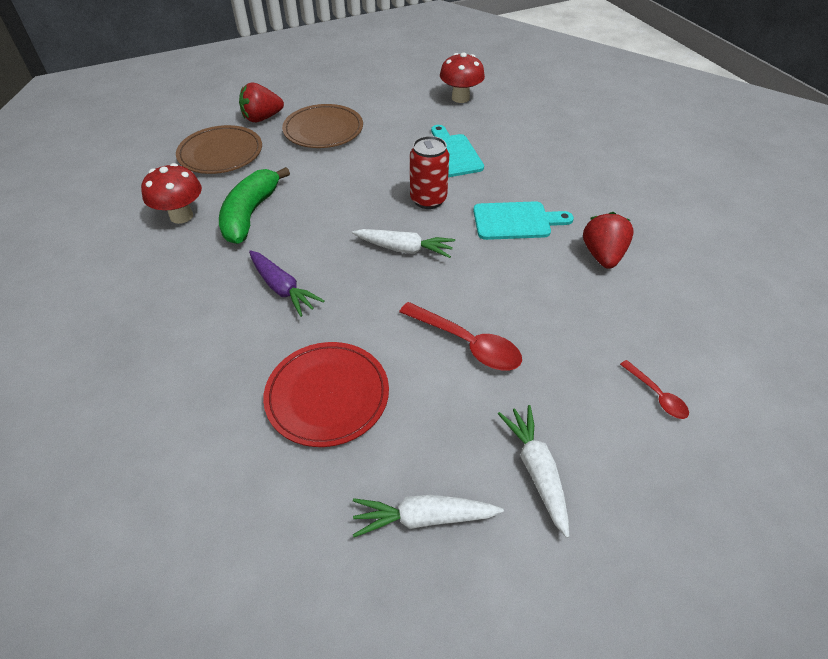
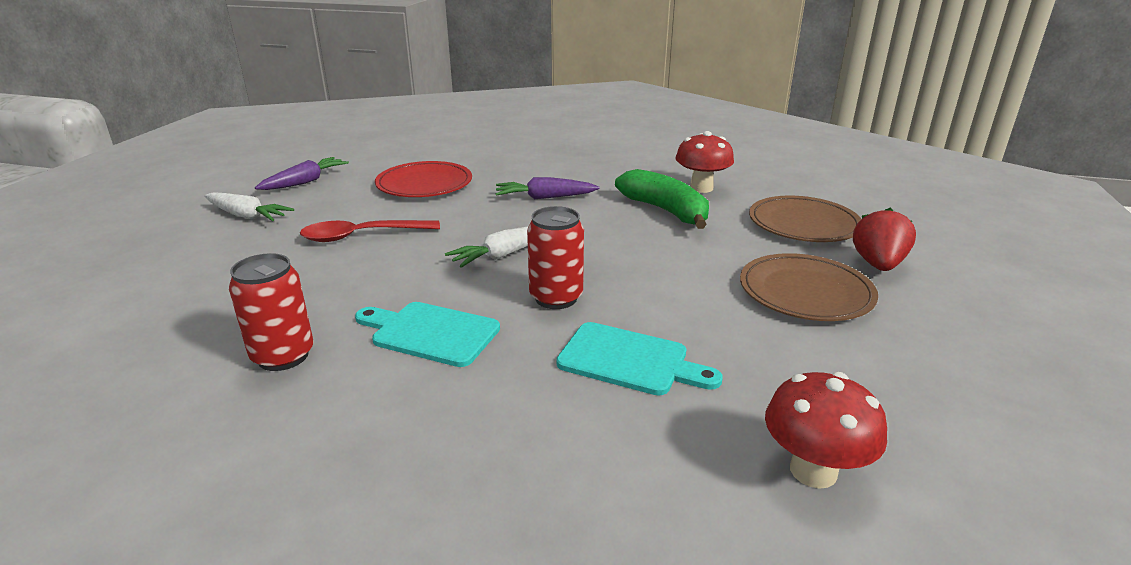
camera: 130 degrees right, 20 degrees down
(423, 518) = (305, 182): white carrot -> purple carrot
(516, 221) = (430, 333): turquoise cutting board -> turquoise cutting board turned 75 degrees clockwise
(602, 255) = (283, 356): red strawberry -> red can
(656, 395) = (160, 281): red spoon -> none

